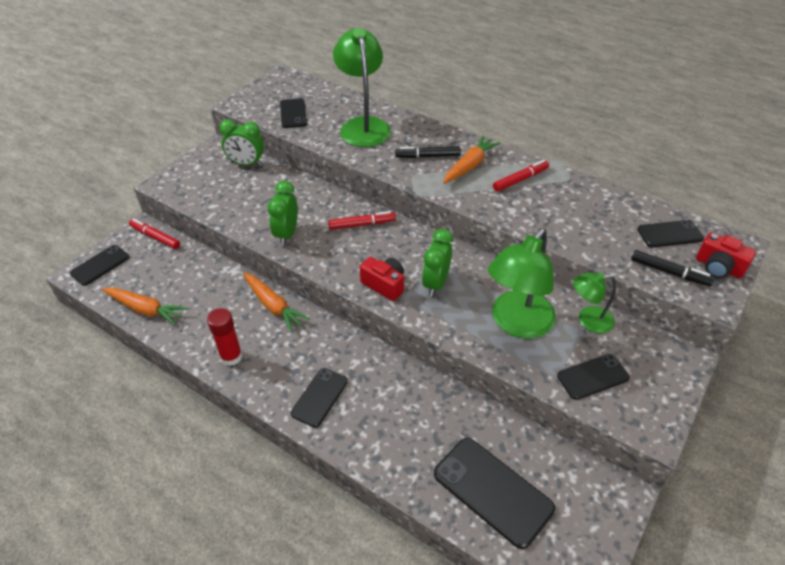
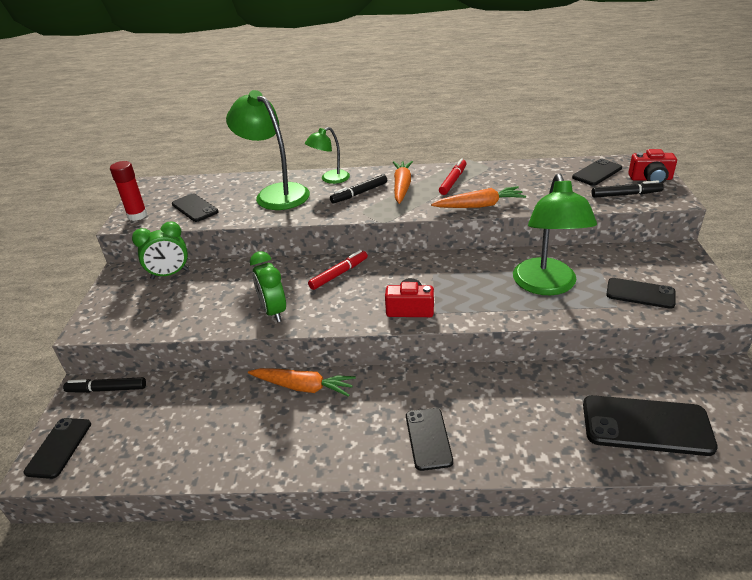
camera: 30 degrees left, 10 degrees down
(145, 309) = (160, 461): orange carrot -> orange carrot (479, 205)
(155, 237) = (107, 389): red marker -> black marker
(231, 357) = (304, 453): red glue stick -> red glue stick (137, 215)
(435, 283) = (452, 288): green clock -> none
(588, 320) = (593, 259): green lamp -> green lamp (330, 179)
(593, 377) = (640, 293): black phone -> black phone turned 75 degrees clockwise

